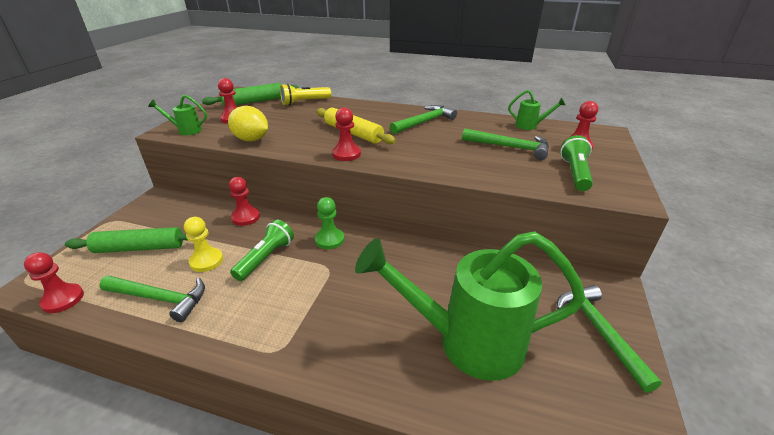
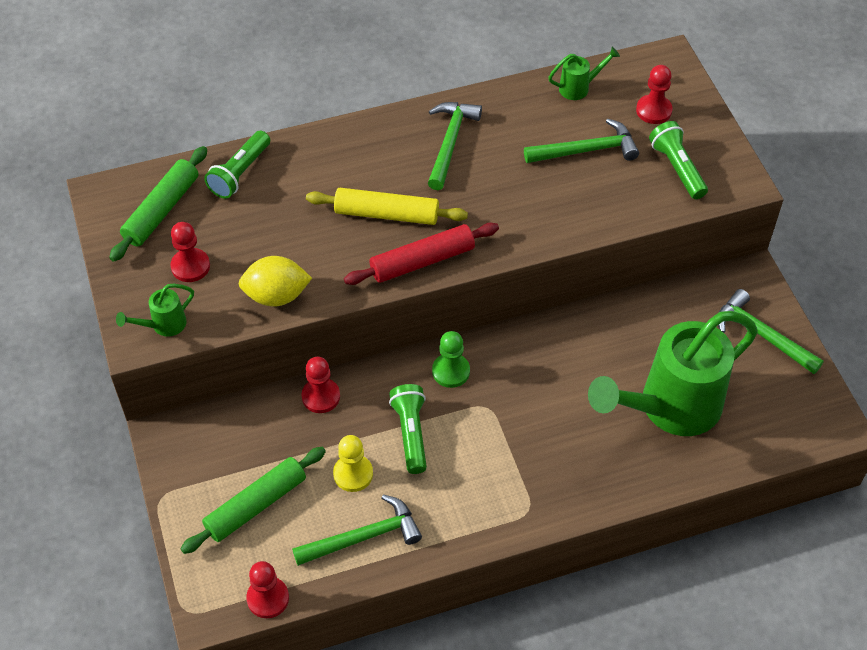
camera: 35 degrees left, 20 degrees up
(304, 102) = (239, 173): yellow flashlight -> green flashlight
(346, 154) = (422, 261): red pawn -> red rolling pin

